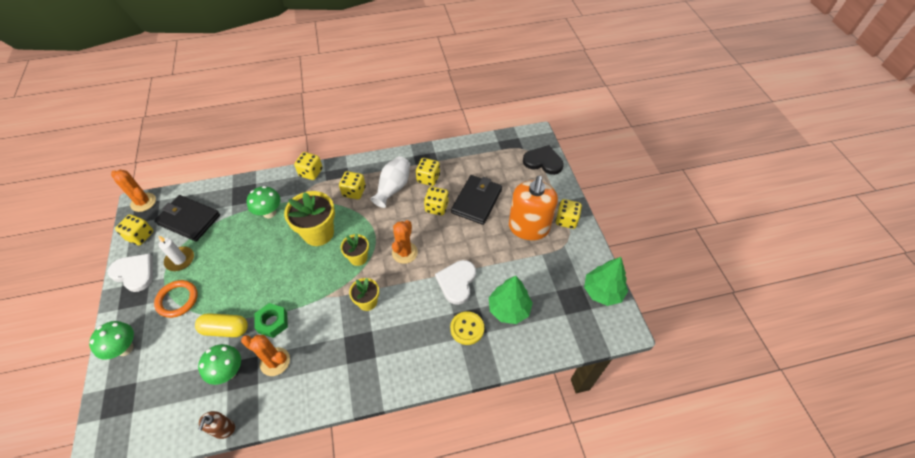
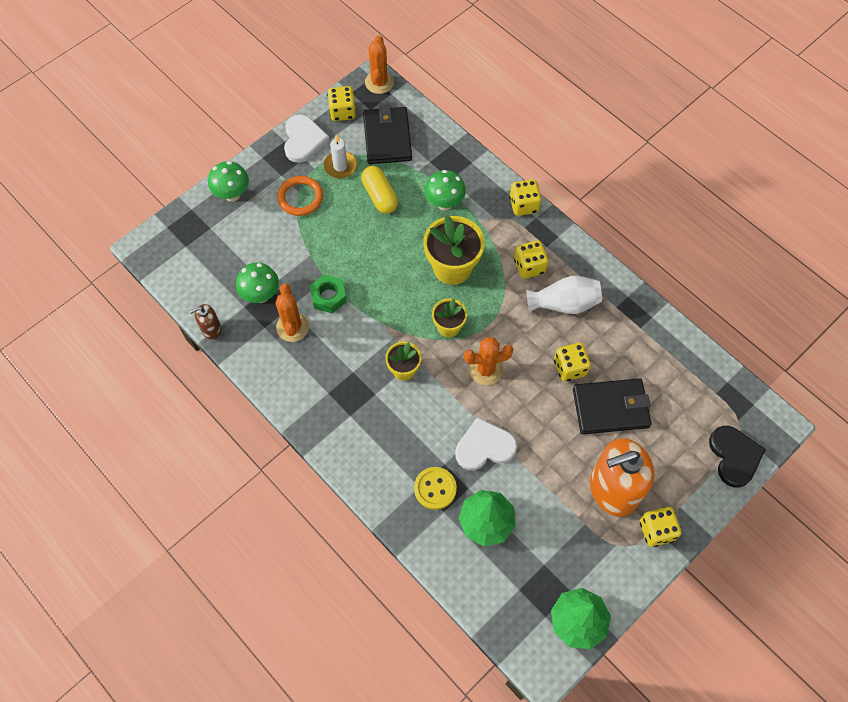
camera: 60 degrees right, 10 degrees up
(225, 329) = (297, 261): yellow capsule -> yellow capsule (380, 196)
(428, 178) = (605, 334): yellow dice -> none

